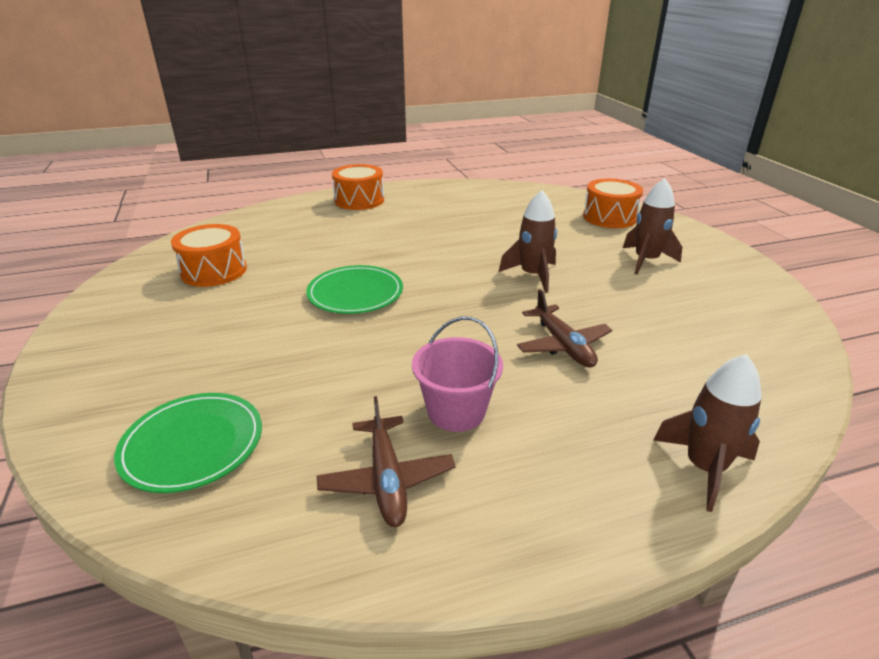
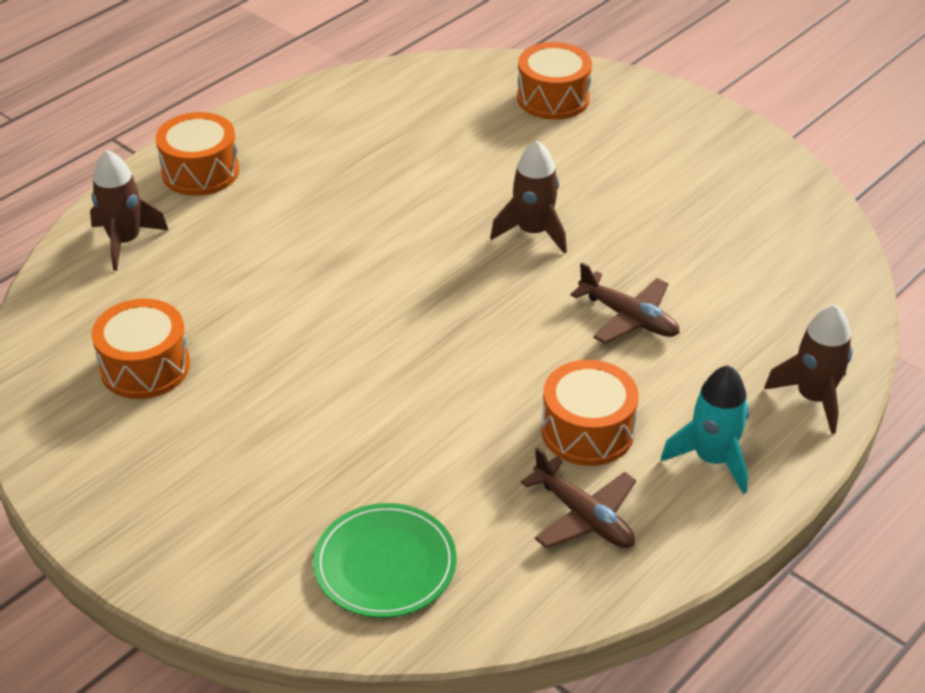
camera: 30 degrees left, 10 degrees up
(355, 293) = (358, 333): green plate -> none
(456, 411) = (587, 431): pink bucket -> orange drum
(554, 481) = (712, 459): none -> turquoise rocket
(646, 261) = (637, 164): brown rocket -> brown rocket (125, 241)

